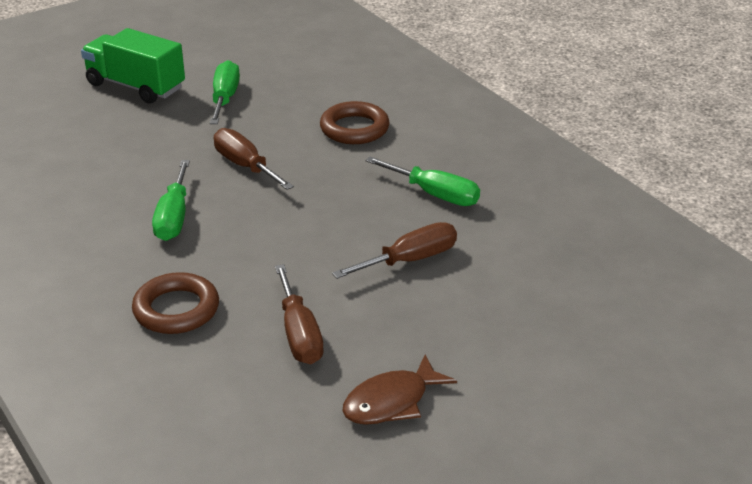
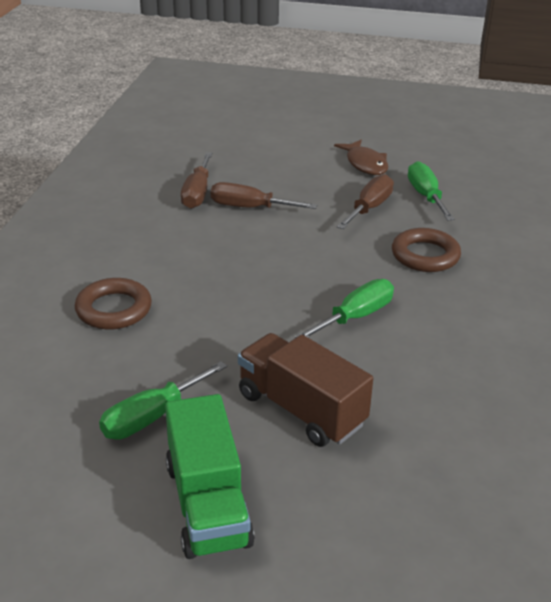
camera: 135 degrees left, 0 degrees up
(138, 145) = (301, 409): none -> brown truck
(245, 166) = (245, 328): brown screwdriver -> brown screwdriver (197, 193)
(391, 402) = (365, 164): brown fish -> brown fish turned 60 degrees clockwise
(435, 194) = (163, 231): green screwdriver -> green screwdriver (426, 196)

